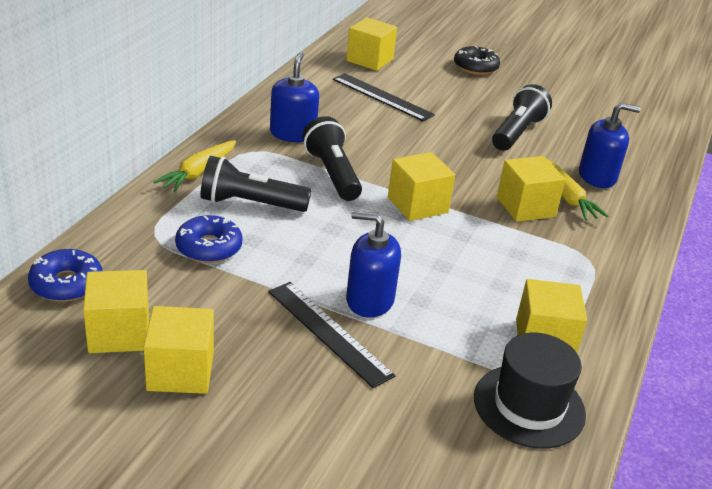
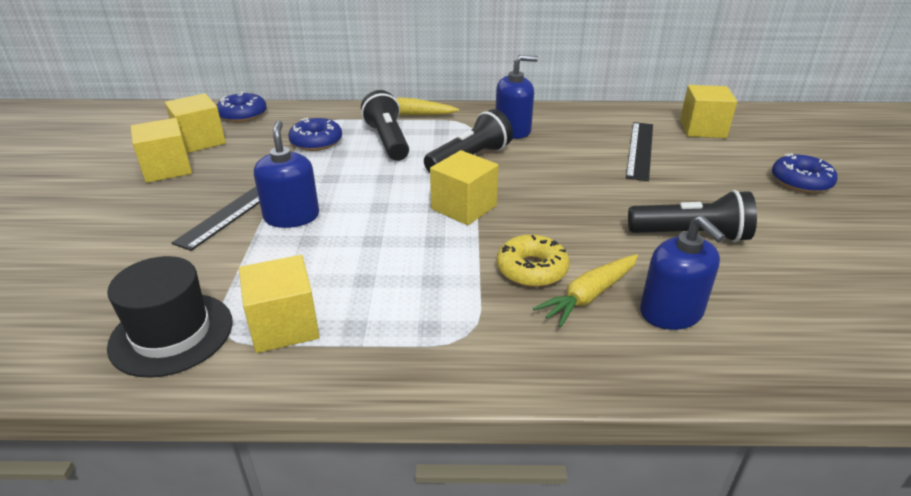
camera: 70 degrees right, 0 degrees up
(475, 67) = (801, 181): black donut -> blue donut
(525, 207) = (531, 269): yellow cube -> yellow donut

